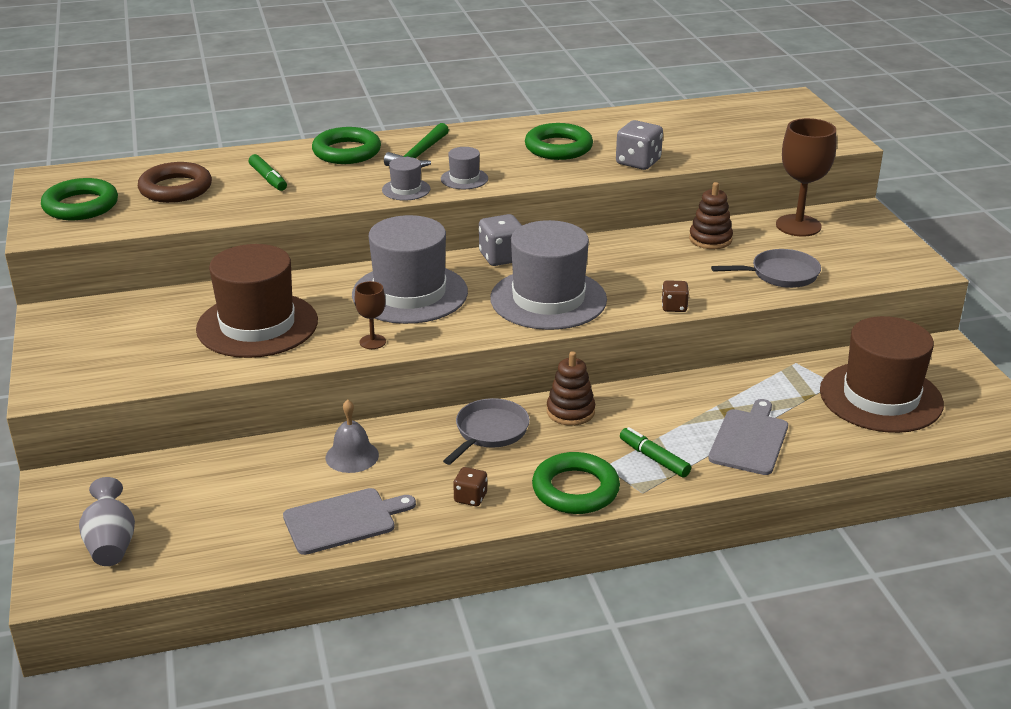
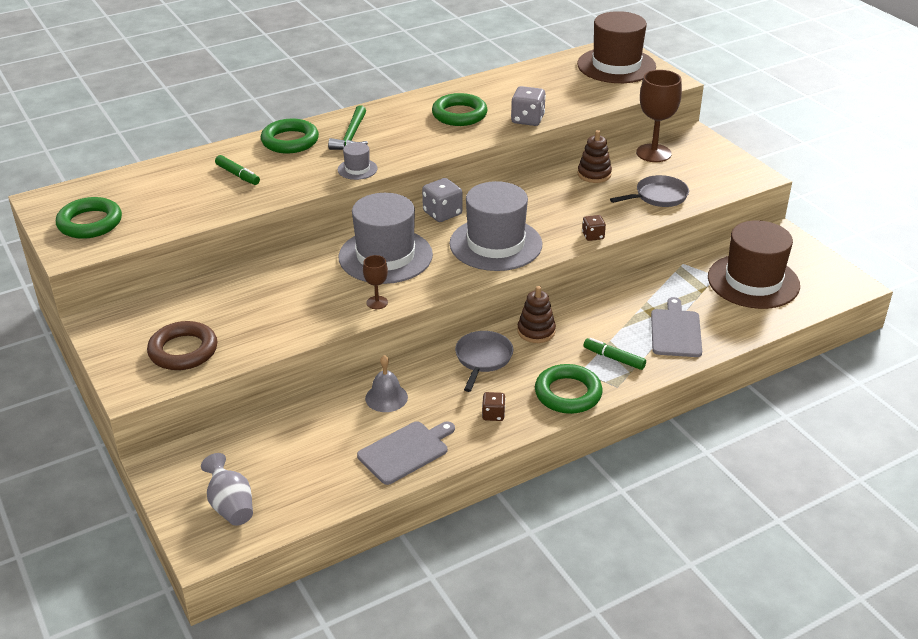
camera: 15 degrees left, 5 degrees up
(175, 189) = (164, 195): brown ring -> brown ring (183, 351)
(257, 325) = (276, 303): brown hat -> brown hat (616, 66)
(464, 179) = (399, 153): grey hat -> none

